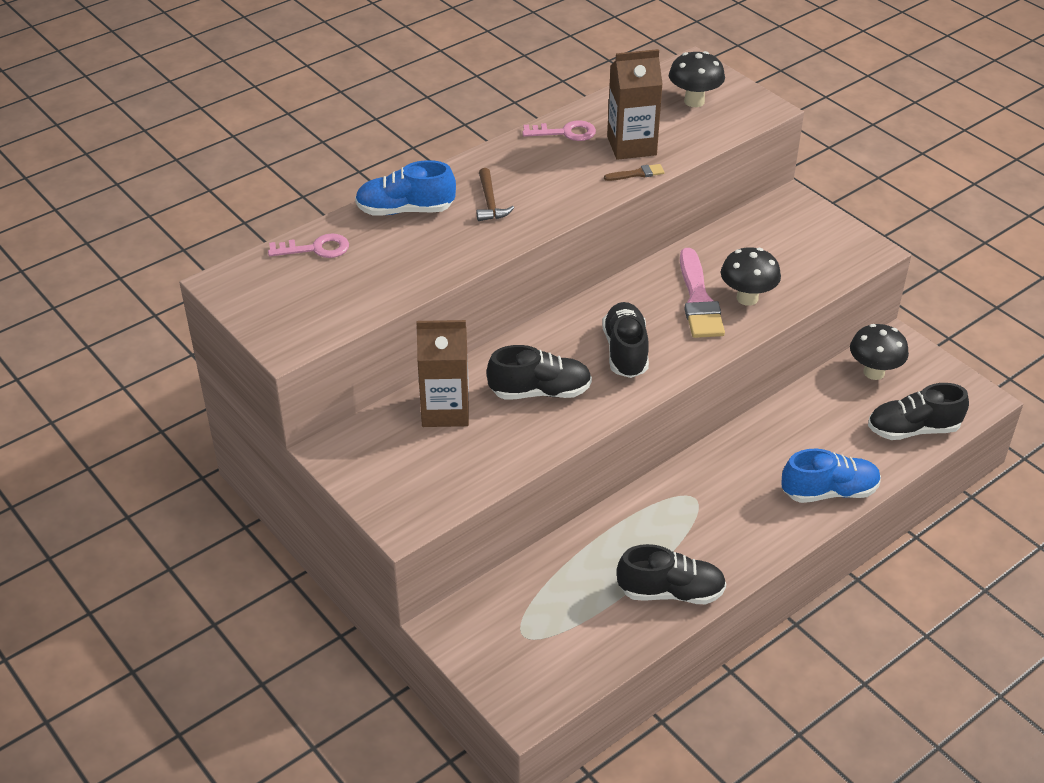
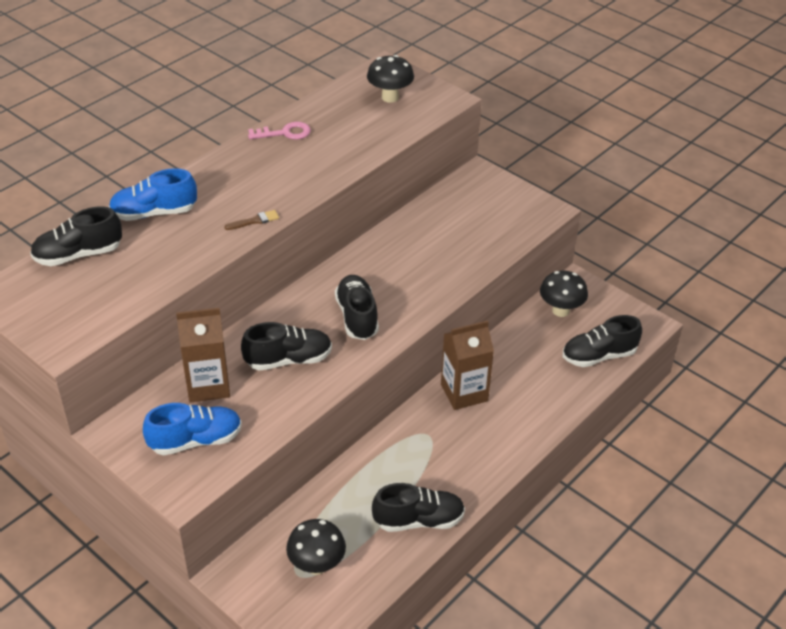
camera: 10 degrees left, 0 degrees up
(316, 249) = (78, 255): pink key -> black shoe
(490, 202) = (227, 200): brown hammer -> none
(631, 145) = (342, 140): brown carton -> brown carton (464, 392)
(637, 174) = (350, 164): brown brush -> brown brush (255, 221)
(698, 300) = (412, 265): pink brush -> none
(747, 298) = (453, 260): black mushroom -> black mushroom (317, 565)
(829, 492) = (538, 417): blue shoe -> blue shoe (196, 440)

